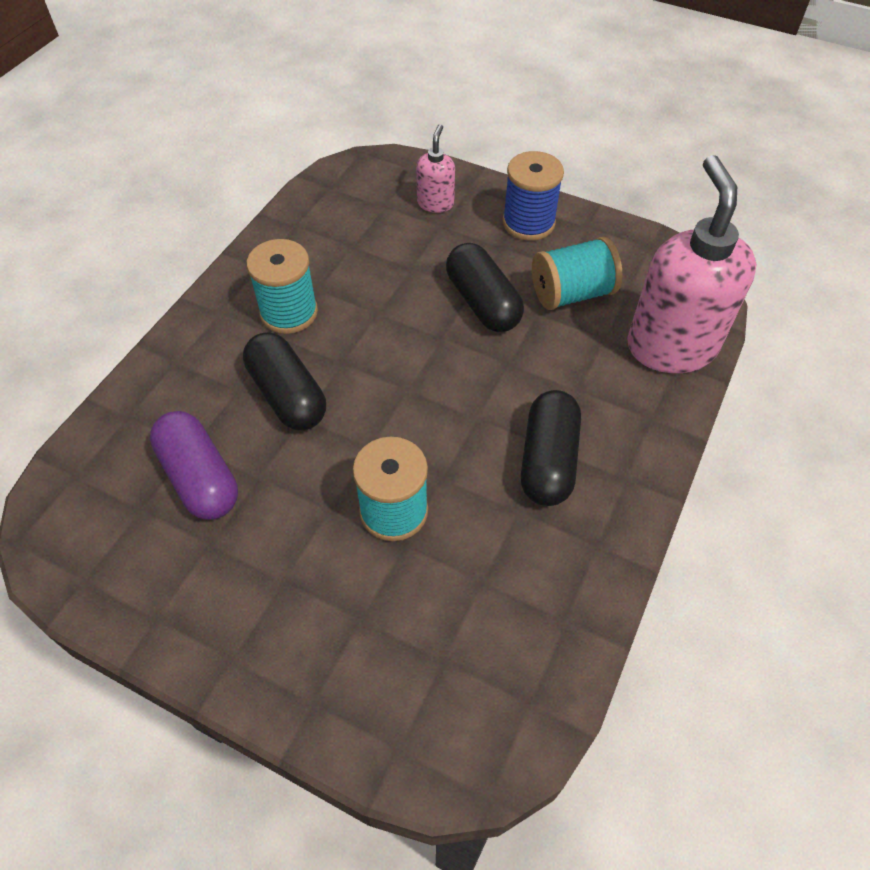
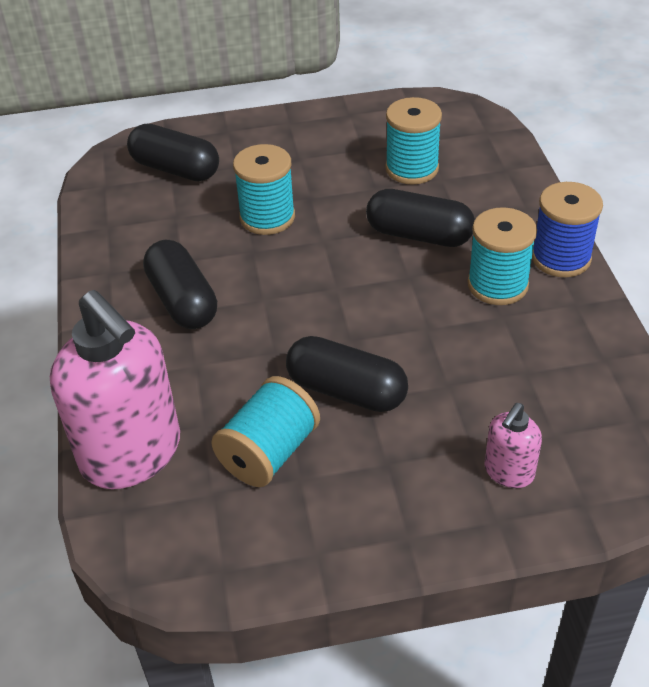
camera: 145 degrees right, 10 degrees down
(200, 477) = (412, 169): purple capsule -> turquoise spool
(428, 668) = (175, 169): none -> black capsule
(435, 203) = (508, 472): pink soap dispenser -> pink soap dispenser turned 60 degrees clockwise
(528, 223) = (385, 512): blue spool -> blue spool (561, 258)

